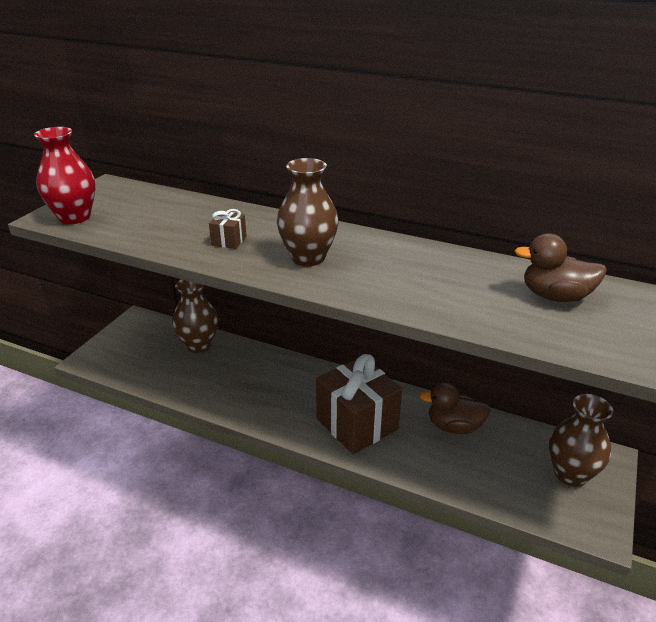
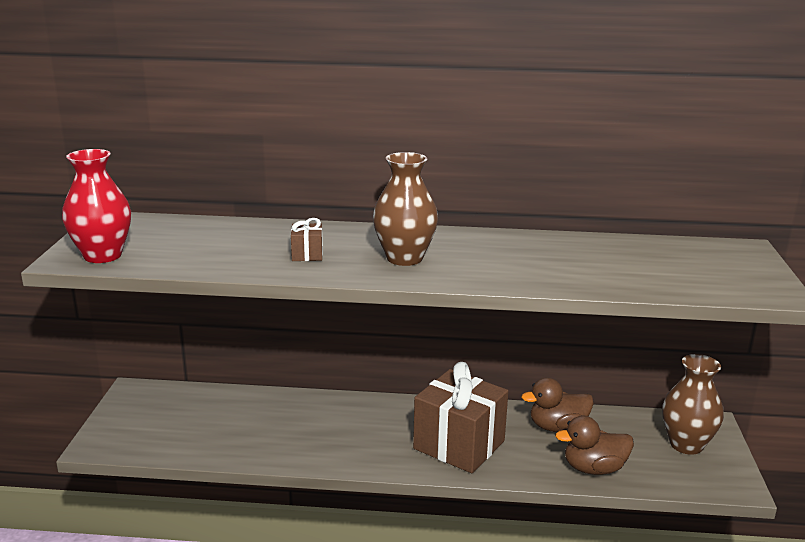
camera: 20 degrees left, 10 degrees down
(199, 345) = (231, 404): brown vase -> none
(555, 296) = (655, 257): brown duck -> brown duck (594, 469)

